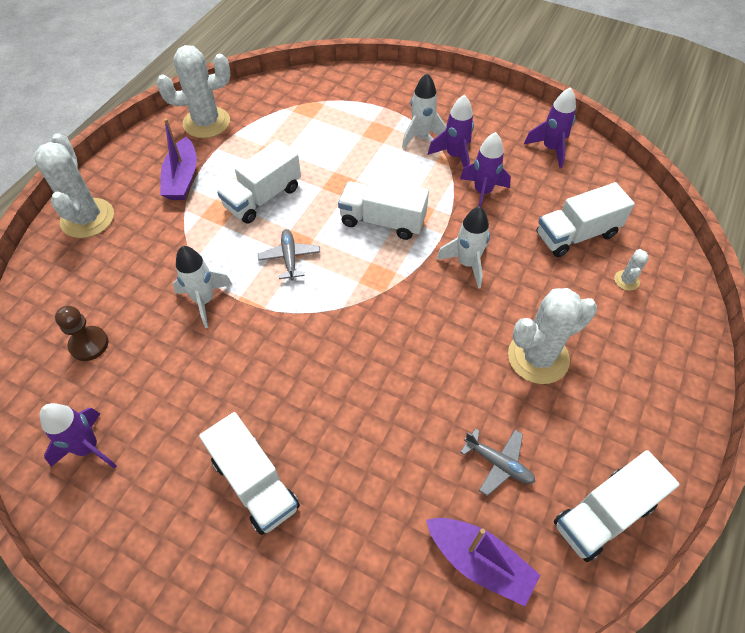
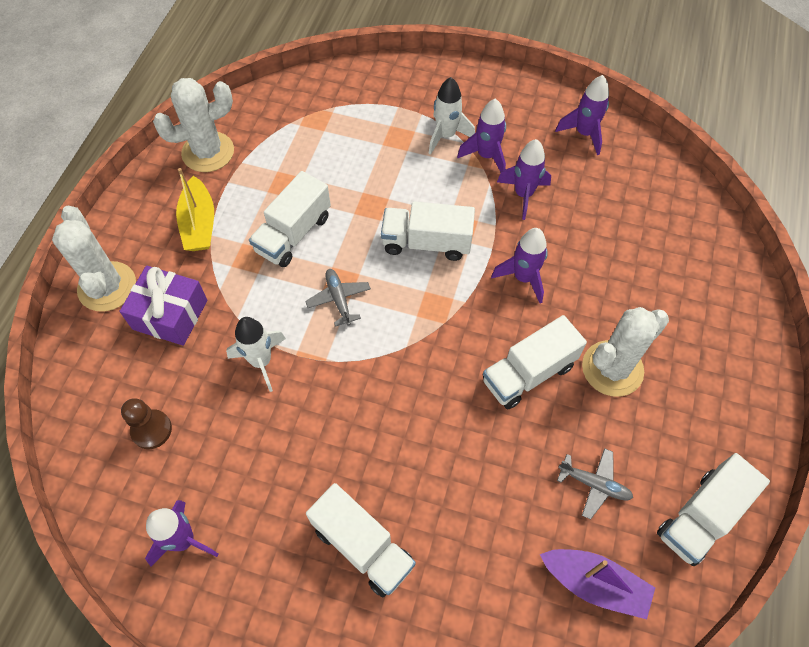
camera: 10 degrees left, 5 degrees up
(135, 249) = (170, 314): none -> purple gift
(182, 178) = (199, 224): purple boat -> yellow boat
(467, 263) = (523, 278): white rocket -> purple rocket
(576, 234) = (627, 229): white truck -> white truck (528, 373)
(626, 280) = (684, 272): white cactus -> none

